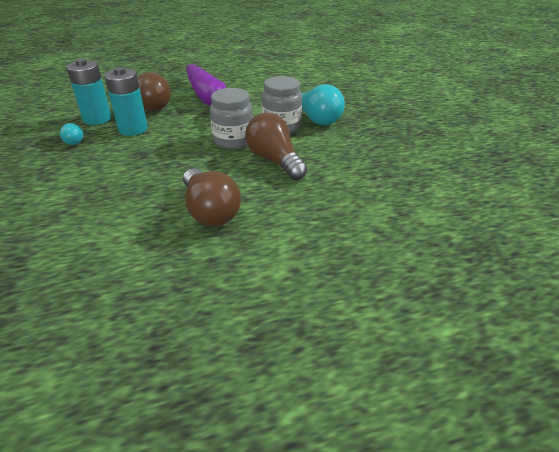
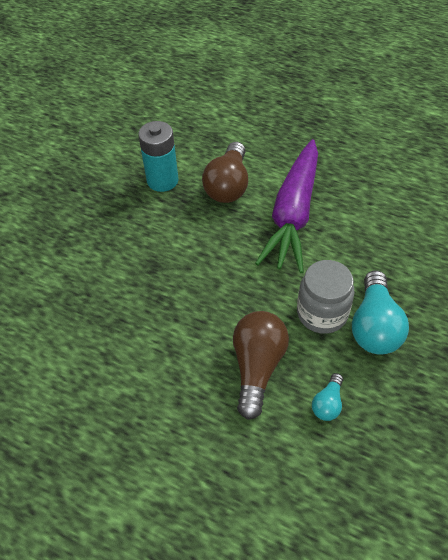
camera: 45 degrees right, 15 degrees up
(75, 140) = (119, 205): turquoise light bulb -> turquoise light bulb (328, 403)
(133, 129) = (178, 219): turquoise battery -> none
(210, 211) = (135, 395): brown light bulb -> none
(233, 140) = (250, 303): grey jar -> none

